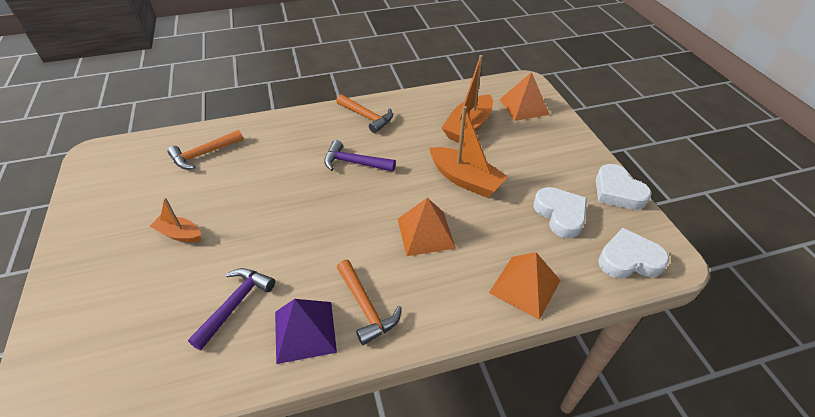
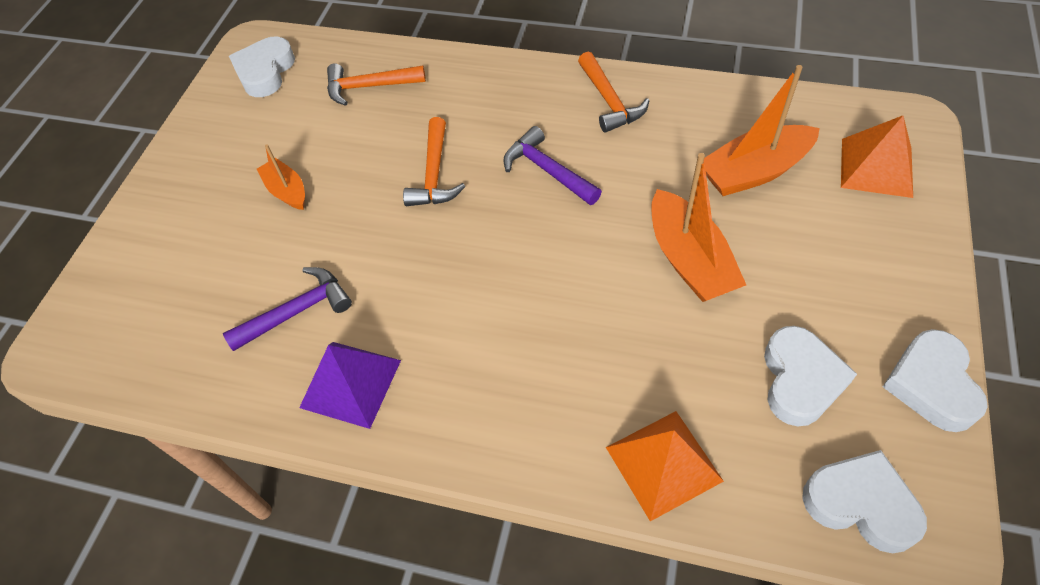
camera: 35 degrees right, 10 degrees up
(115, 168) = (265, 72): none -> white heart
(366, 307) = (437, 388): orange hammer -> orange hammer (434, 174)
(425, 233) = (577, 319): orange pyramid -> none

